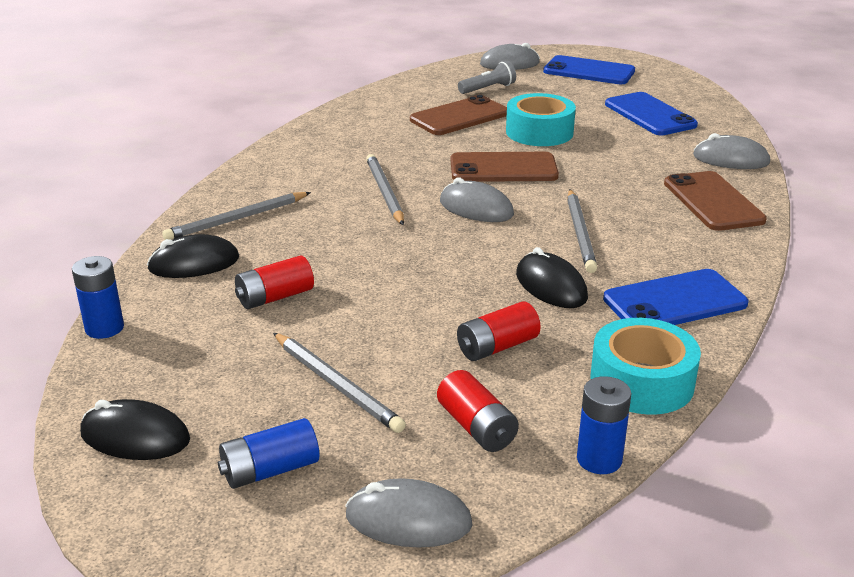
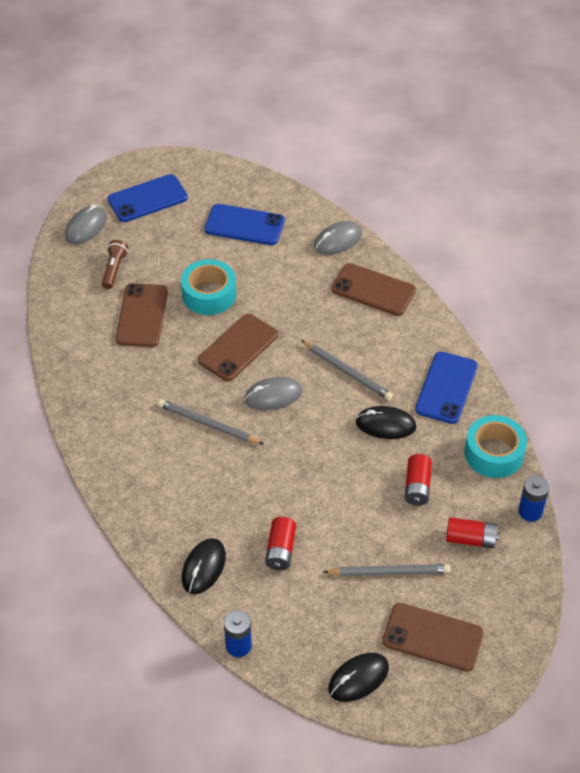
camera: 50 degrees left, 20 degrees up
(237, 219) = (168, 517): grey pencil -> none
(270, 470) = (433, 637): blue battery -> brown phone
(408, 520) = (509, 606): grey mouse -> none
(488, 89) = (114, 269): grey flashlight -> brown flashlight

